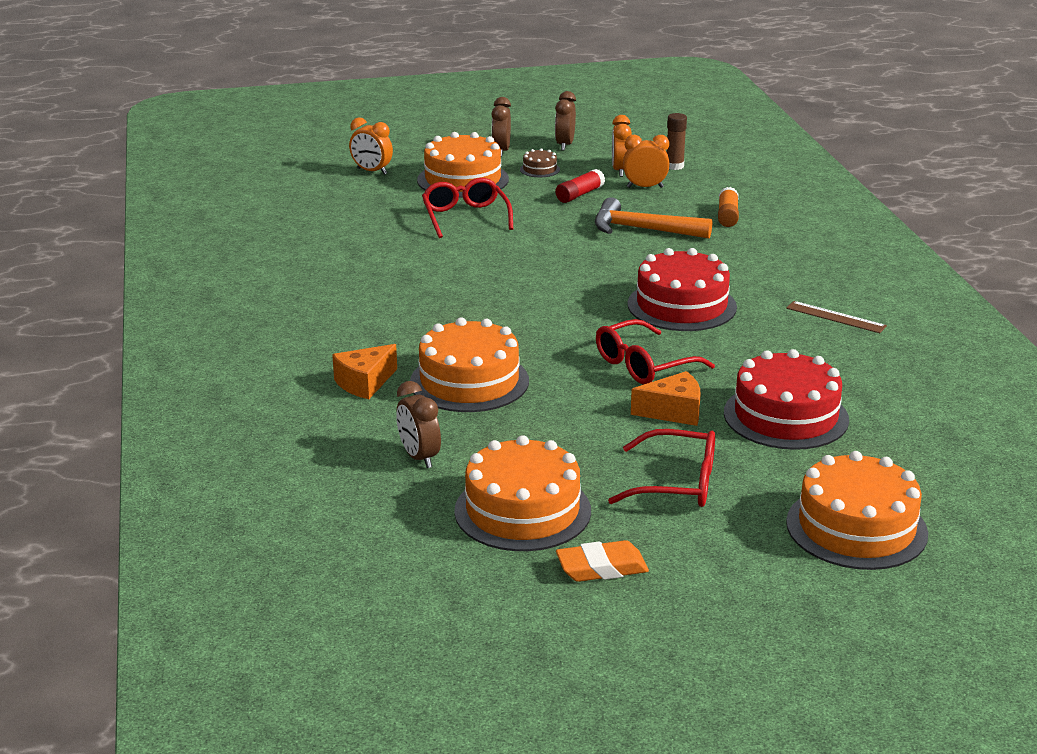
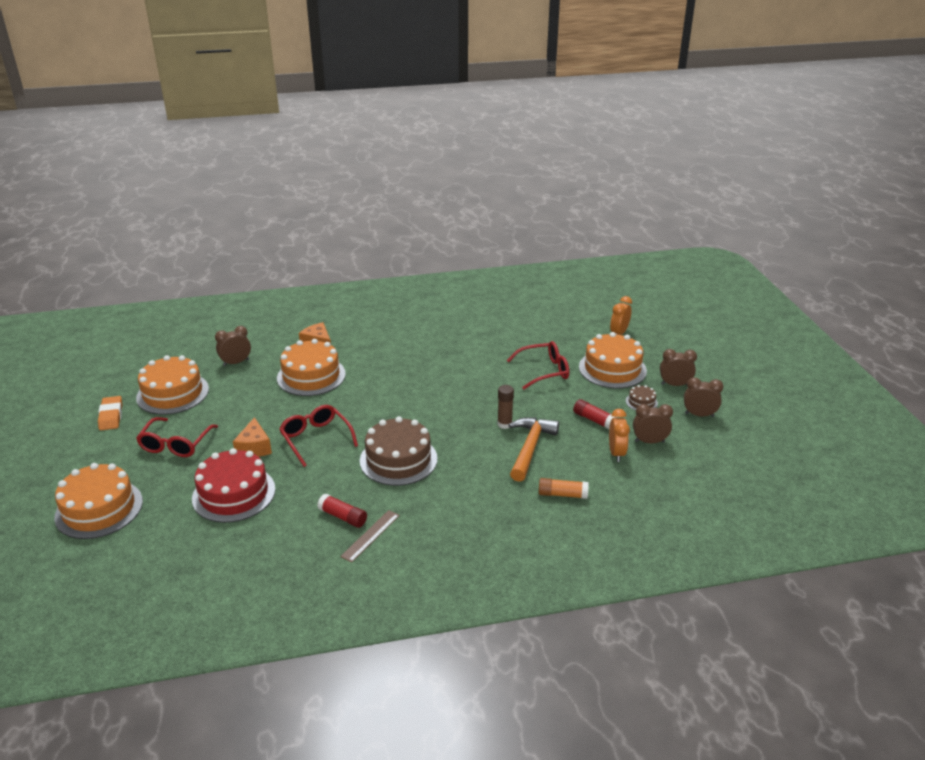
camera: 90 degrees right, 5 degrees up
(620, 171) = (649, 441): orange clock -> brown clock
(674, 166) = (668, 472): brown glue stick -> brown glue stick (504, 424)
(682, 305) = (398, 459): red cake -> brown cake
(808, 336) = (342, 517): none -> red glue stick

